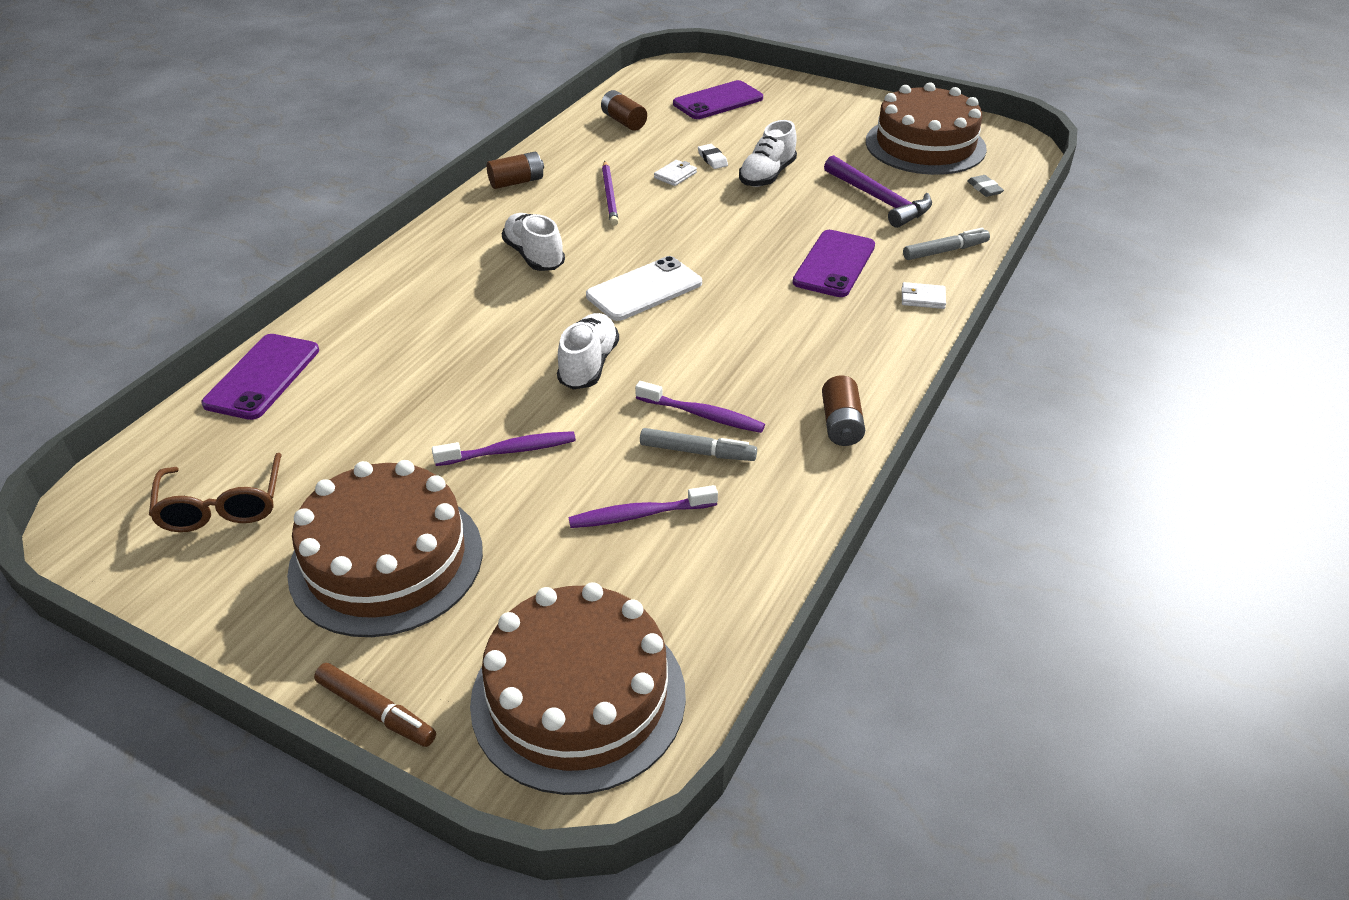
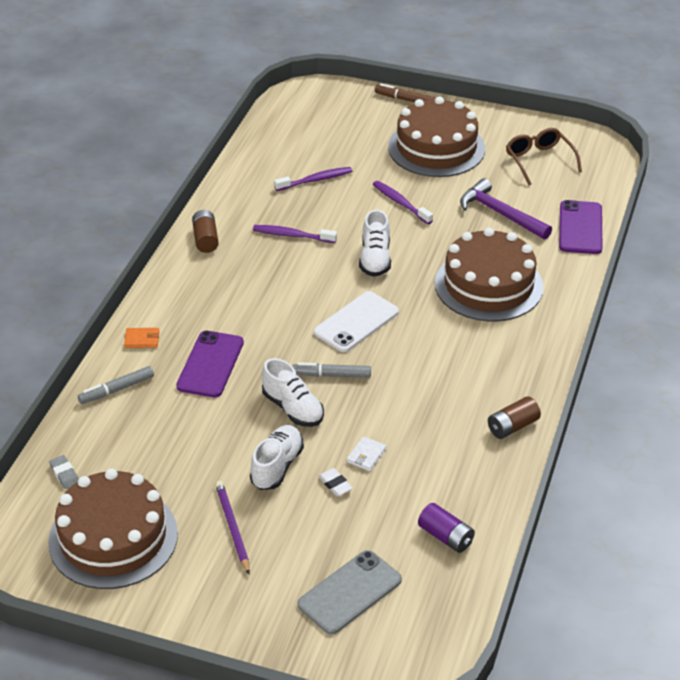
camera: 170 degrees right, 0 degrees up
(509, 451) = (400, 203): purple toothbrush -> purple toothbrush turned 75 degrees clockwise
(534, 256) = (454, 343): white shoe -> white shoe (293, 408)
(578, 697) = (321, 112): brown cake -> brown cake (488, 285)
(610, 195) = (419, 420): purple pencil -> purple pencil (232, 528)
(624, 121) = (445, 537): brown battery -> purple battery
(697, 452) = (291, 214): grey marker -> grey marker (331, 375)
(718, 101) = (349, 592): purple phone -> grey phone
(879, 200) = (168, 445): purple hammer -> purple hammer (500, 213)
(923, 298) = (142, 339): white wallet -> orange wallet

